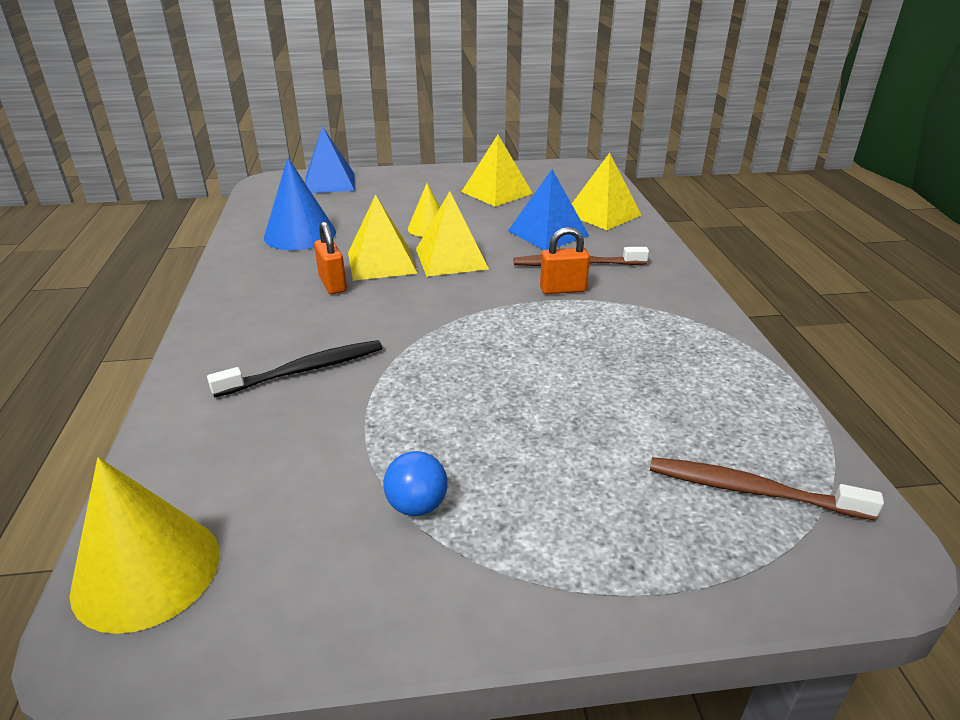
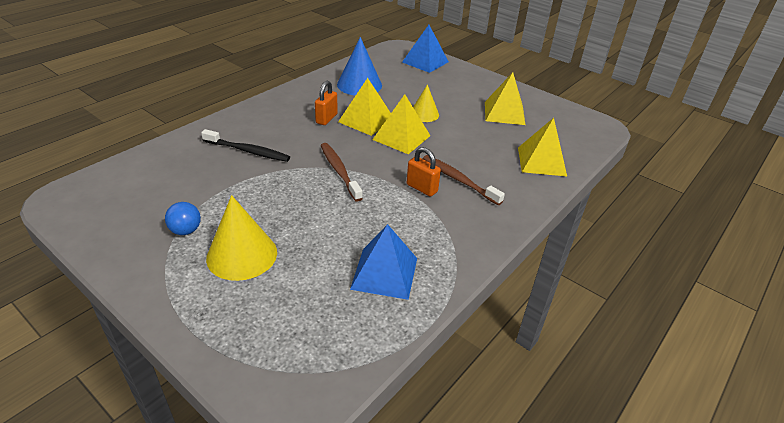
camera: 45 degrees right, 5 degrees up
(147, 571) = (95, 187): yellow cone -> yellow cone (242, 255)
(548, 233) = (482, 153): blue pyramid -> blue pyramid (384, 273)
(751, 490) = (300, 336): brown toothbrush -> brown toothbrush (339, 171)

